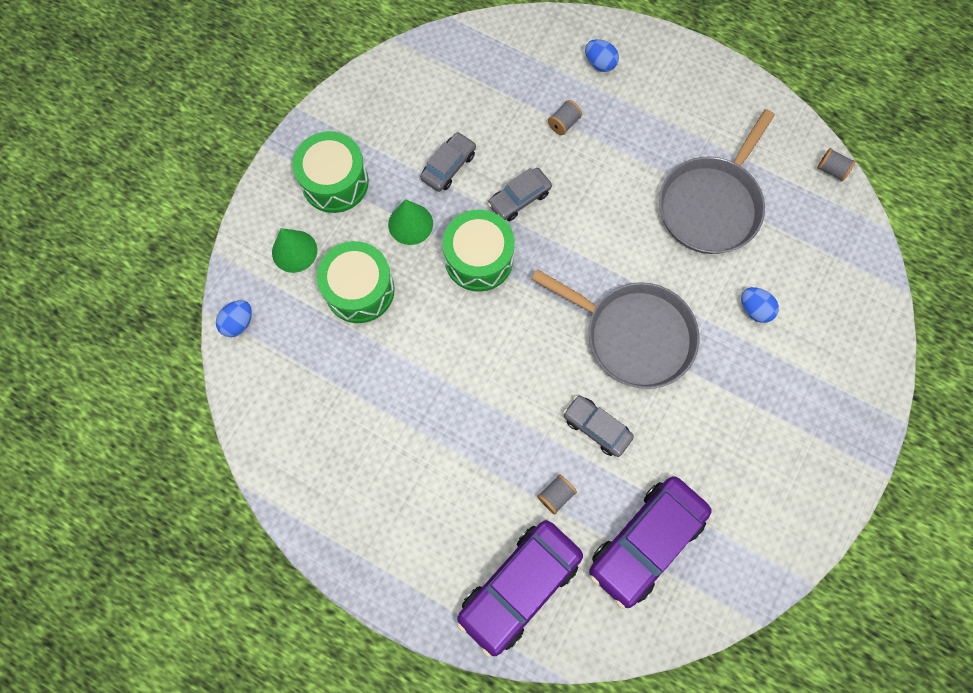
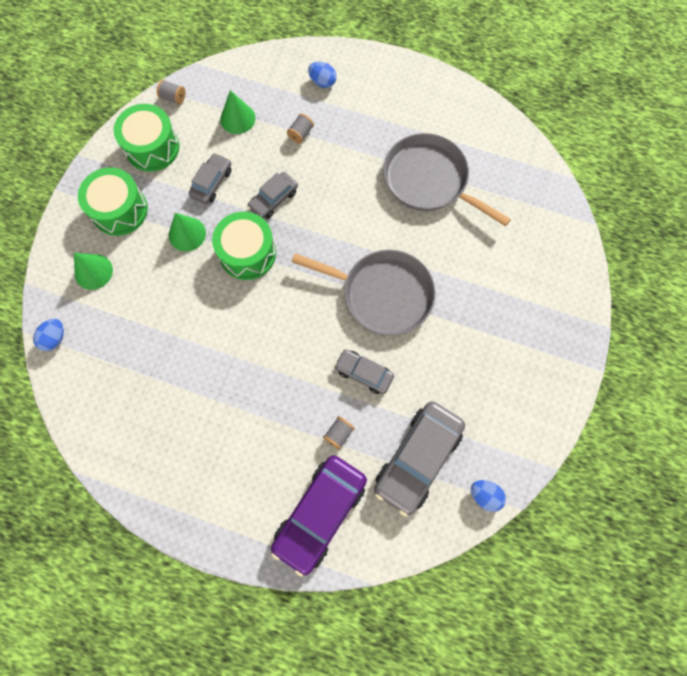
camera: 10 degrees left, 0 degrees up
(359, 290) = (152, 294): green drum -> green drum (152, 147)
(490, 93) = (237, 118): none -> green cone
(646, 542) = (418, 458): purple car -> grey car
(711, 205) = (429, 180): grey pan -> grey pan turned 105 degrees clockwise
(754, 309) = (476, 257): blue egg -> blue egg (485, 495)
(831, 170) = (519, 137): grey spool -> grey spool (173, 98)

